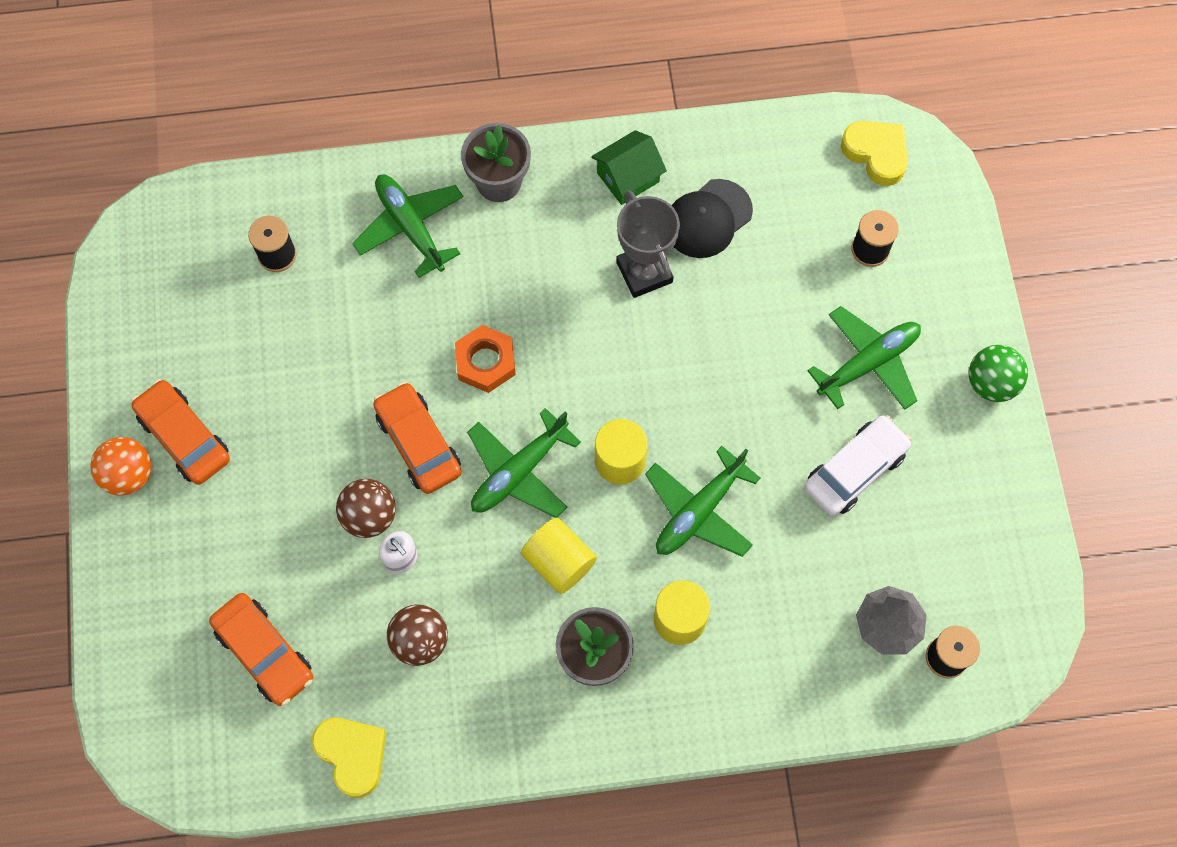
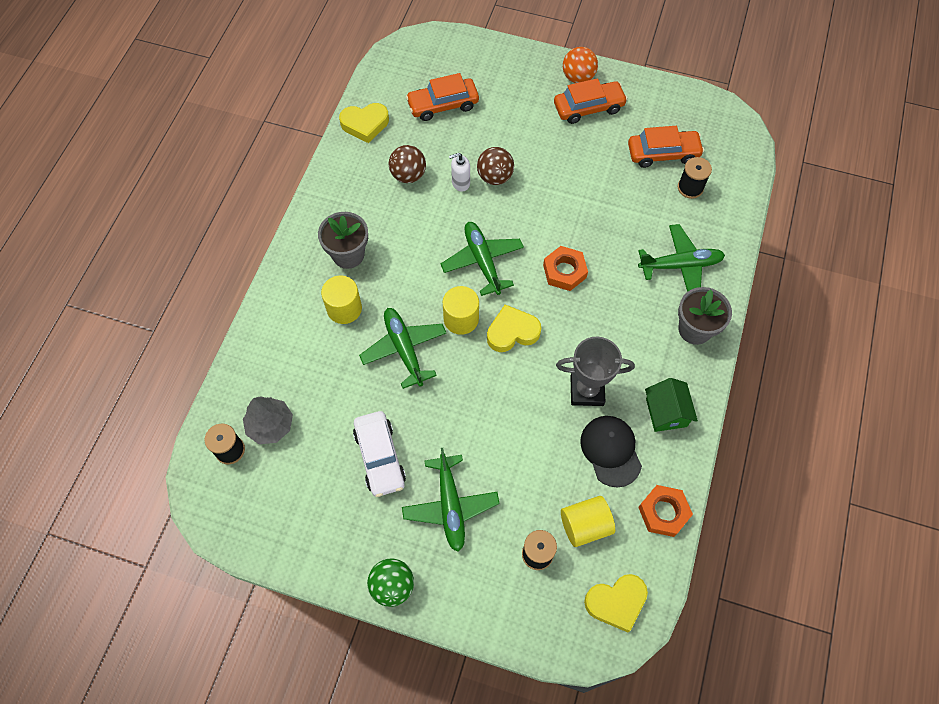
camera: 115 degrees right, 5 degrees down
(418, 443) = (528, 216): orange car -> orange car (663, 153)
(559, 562) = (415, 260): yellow cylinder -> yellow cylinder (585, 525)
(607, 389) = (512, 332): none -> yellow heart
(751, 141) = (663, 512): none -> orange nut

